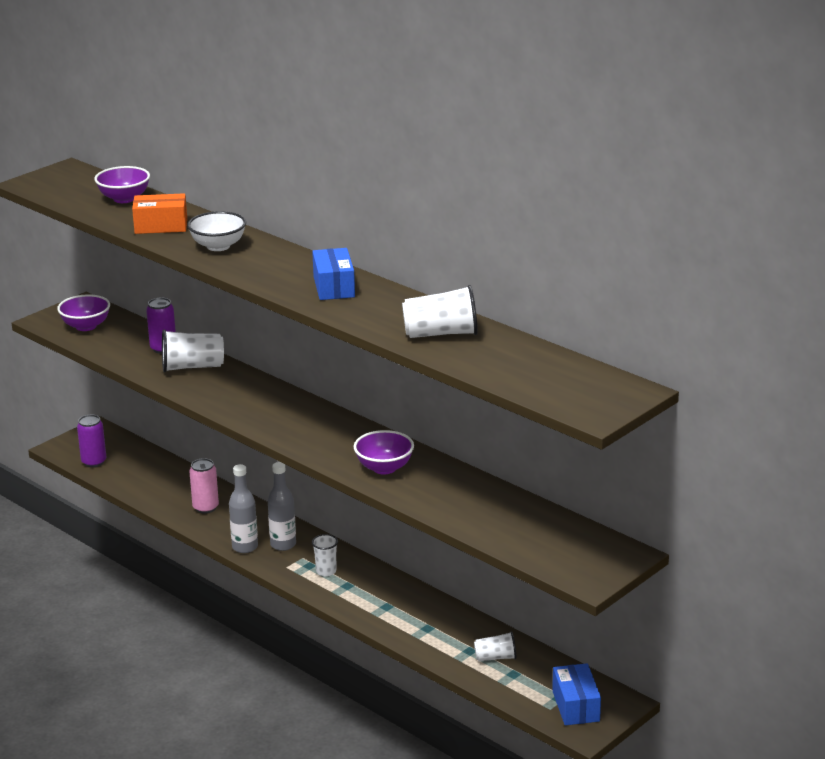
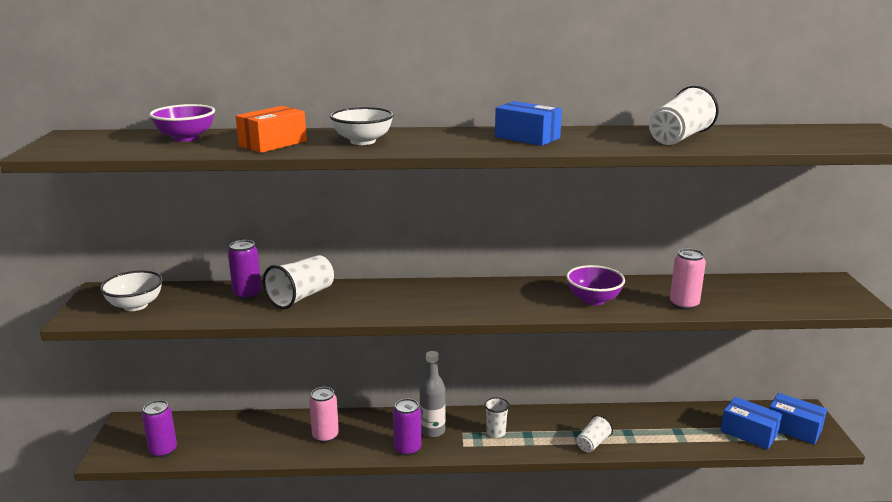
camera: 45 degrees left, 5 degrees down
(86, 326) = (135, 305): purple bowl -> white bowl
(245, 547) = (407, 449): grey bottle -> purple can
(443, 506) = (684, 304): none -> pink can
(495, 657) = (699, 426): white cup -> white cup (592, 443)
(527, 686) = (748, 433): none -> blue box

